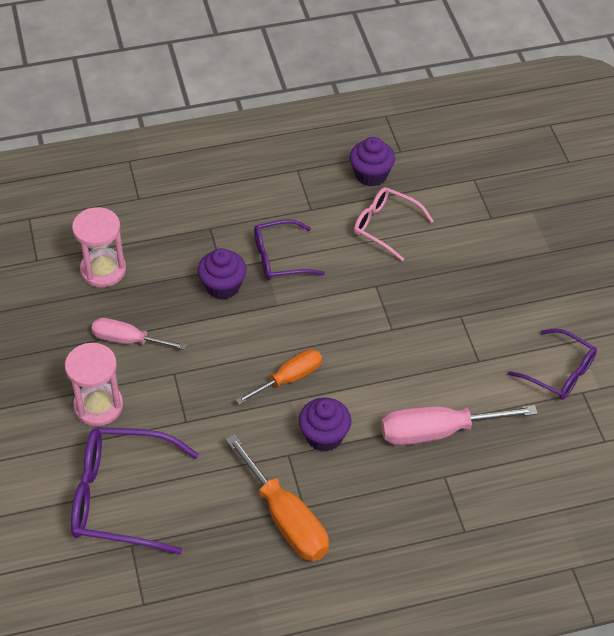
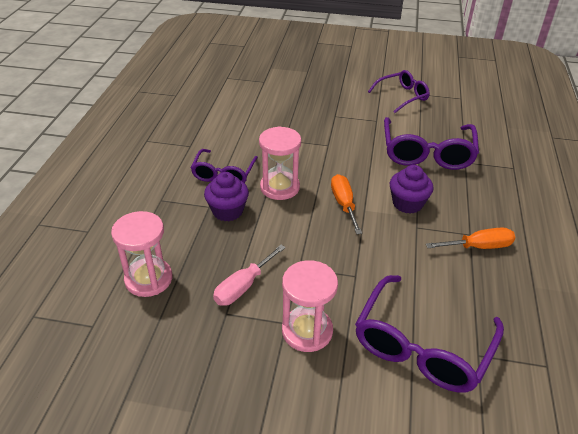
camera: 65 degrees left, 10 degrees down
(285, 314) = (280, 187): none -> pink hourglass
(286, 519) = (479, 247): orange screwdriver -> orange screwdriver, size x0.65
(371, 175) = (184, 112): purple cupcake -> none
(385, 226) = (235, 120): pink glasses -> none
(437, 432) = (427, 153): pink screwdriver -> purple glasses

